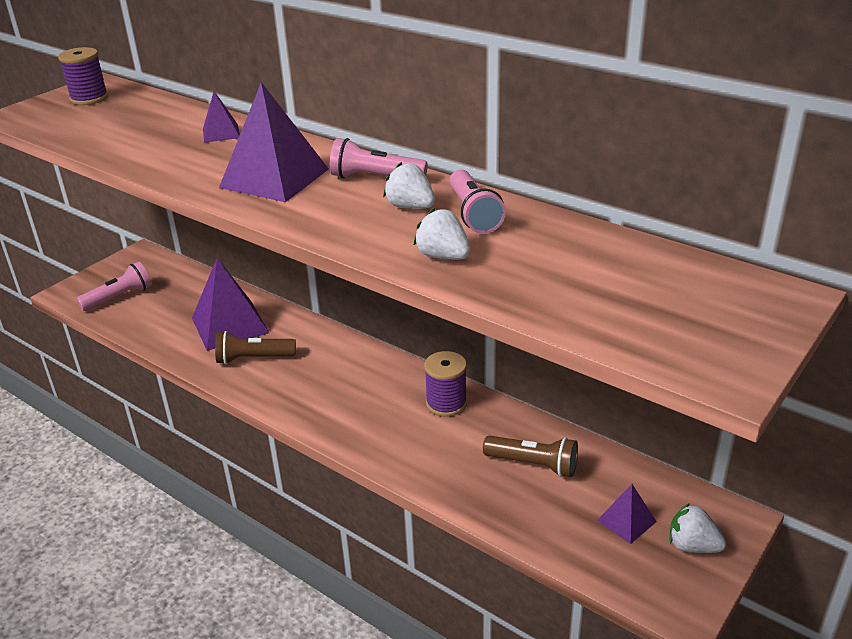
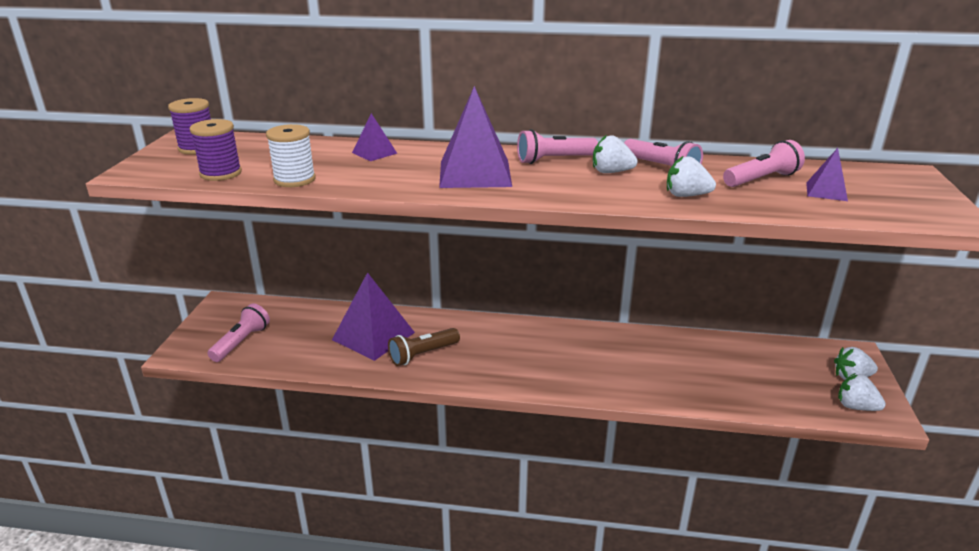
camera: 30 degrees left, 5 degrees down
(115, 150) = (294, 179): none -> white spool
(446, 403) = (607, 341): purple spool -> purple spool (221, 173)
(533, 464) = (708, 362): brown flashlight -> none
(566, 257) = (761, 179): none -> pink flashlight
(626, 521) = (800, 376): purple pyramid -> purple pyramid (826, 191)
(653, 582) = (856, 407): none -> white strawberry

